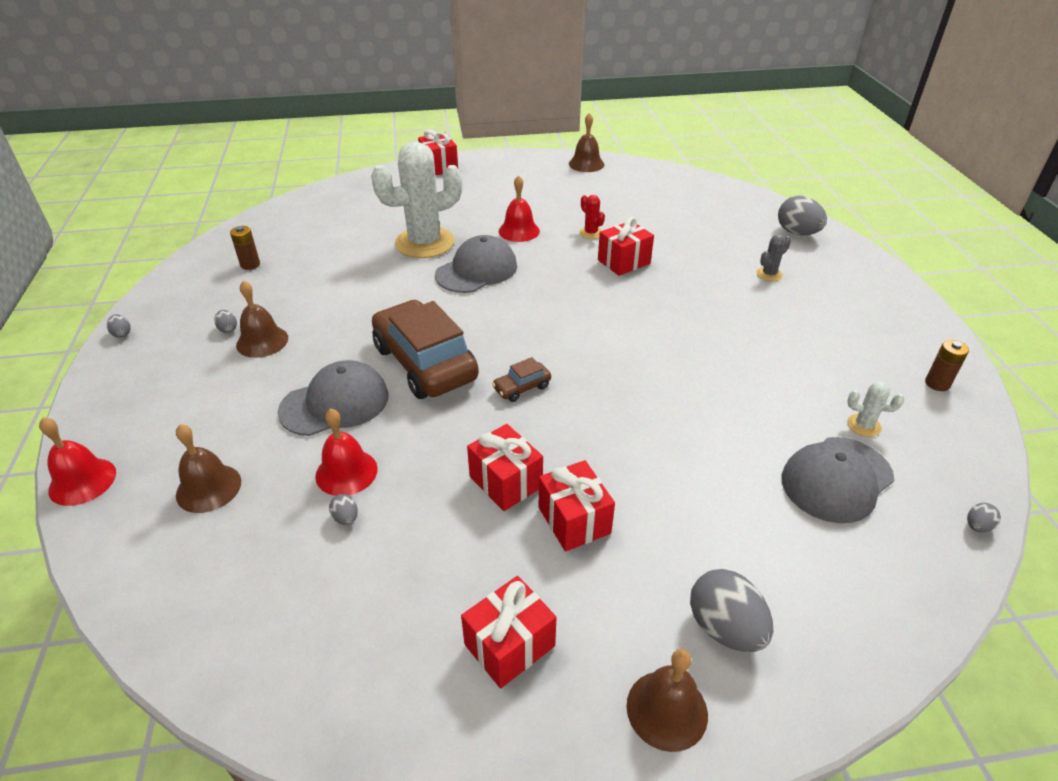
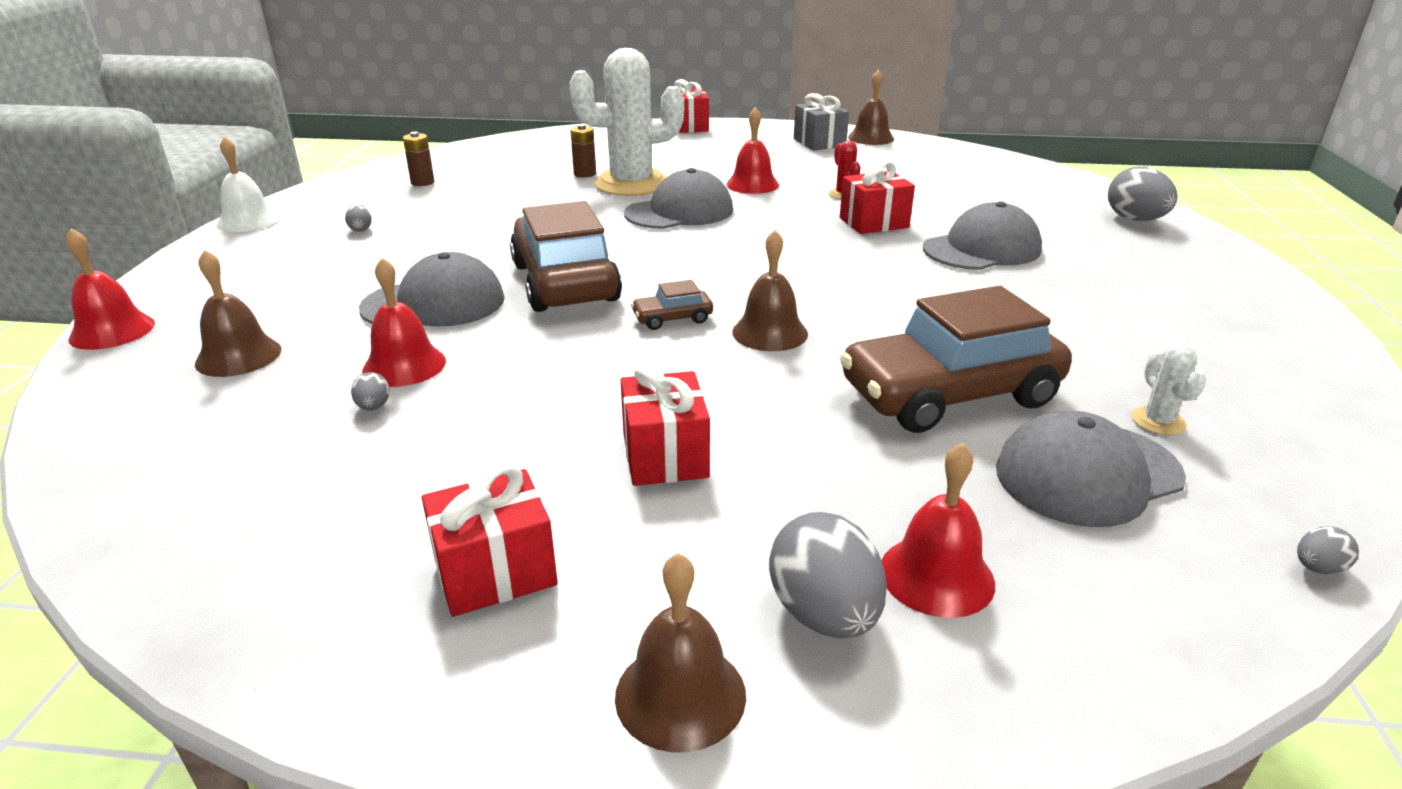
camera: 15 degrees right, 10 degrees down
(122, 334) = (248, 221): grey egg -> white bell
(262, 341) = (390, 243): brown bell -> brown bell (770, 332)
(506, 482) = (596, 404): red gift -> none
(549, 174) = (819, 143): none -> grey gift
(707, 279) = (982, 249): none -> grey cap
(734, 427) = (949, 395): none -> brown car
(769, 274) = (1075, 253): grey cactus -> none
(777, 582) = (937, 575): none -> red bell
(863, 425) = (1158, 421): white cactus -> white cactus turned 45 degrees clockwise
(937, 383) = (1302, 392): brown battery -> brown battery (585, 174)

